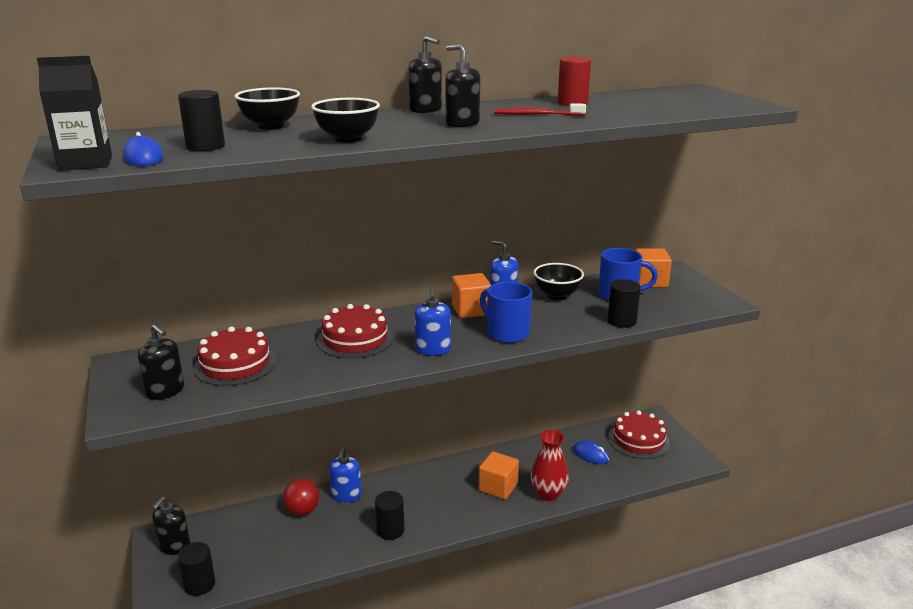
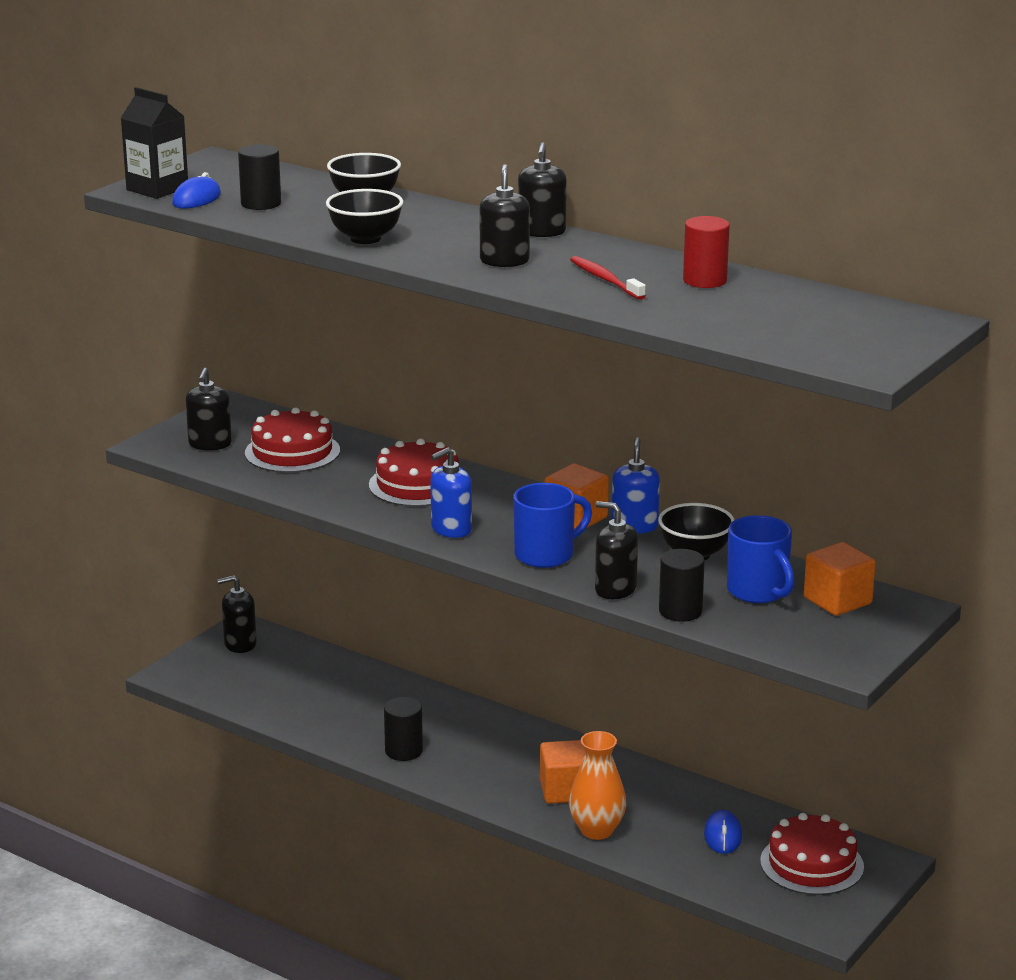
camera: 55 degrees right, 0 degrees up
(199, 584) = (209, 683): black cylinder -> none
(302, 510) = (370, 686): red ball -> none
(346, 495) = (427, 700): blue soap dispenser -> none
(506, 333) = (546, 555): blue mug -> blue mug turned 45 degrees clockwise
(548, 494) = (596, 830): red vase -> orange vase
(575, 329) = (615, 589): none -> black soap dispenser

